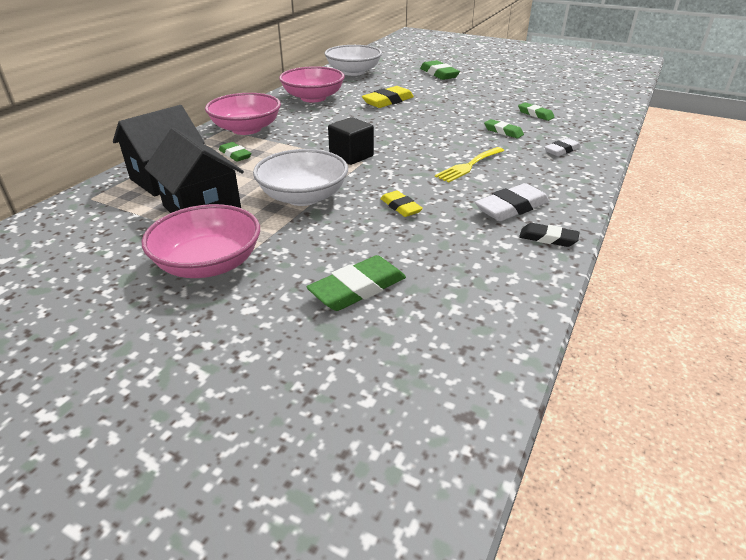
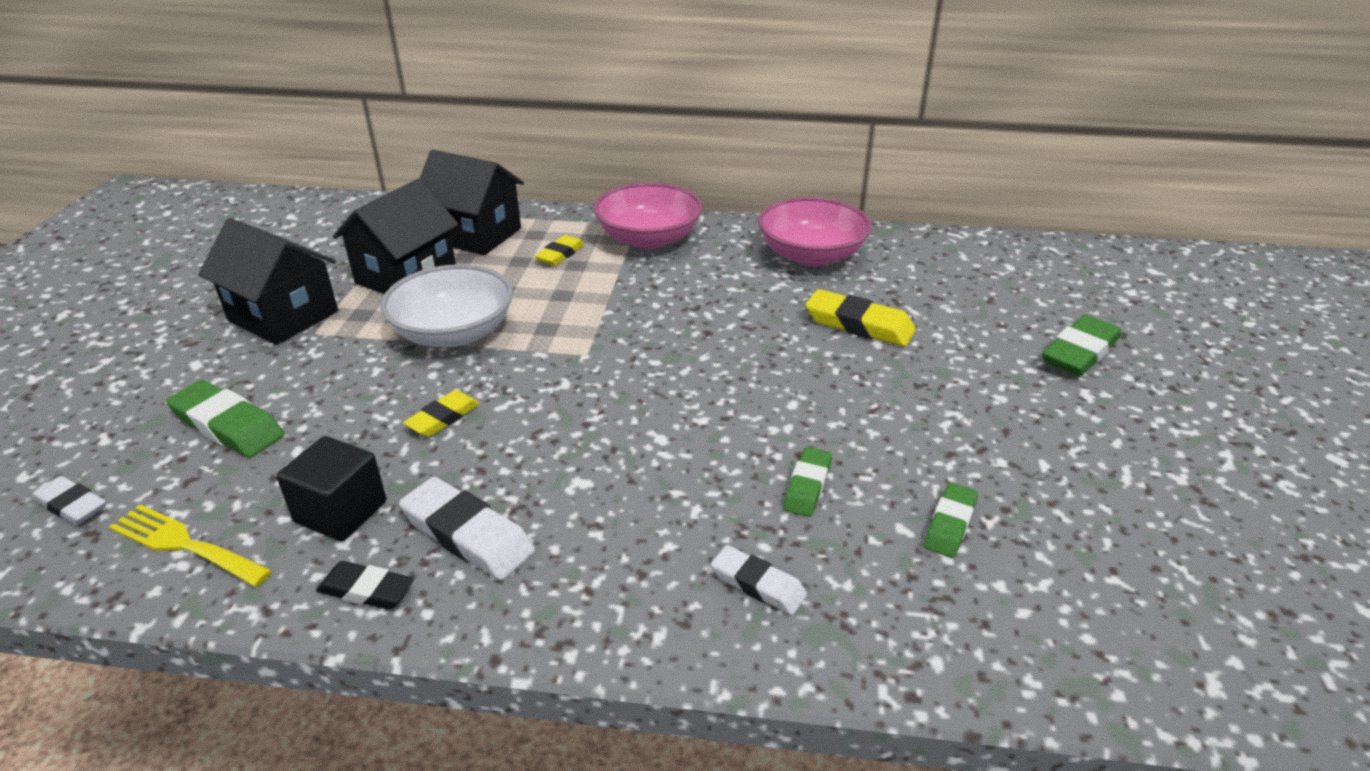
camera: 70 degrees right, 0 degrees up
(209, 264) = (283, 316): pink bowl -> black house
(235, 155) = (560, 254): green eraser -> yellow eraser
(351, 156) = (600, 340): black cube -> black cube (341, 512)
(353, 72) = (978, 260): white bowl -> none
(425, 363) = (72, 505): none -> white eraser
(469, 166) = (617, 463): yellow fork -> yellow fork (184, 545)
(548, 238) = (366, 590): black eraser -> black eraser turned 75 degrees counterclockwise

